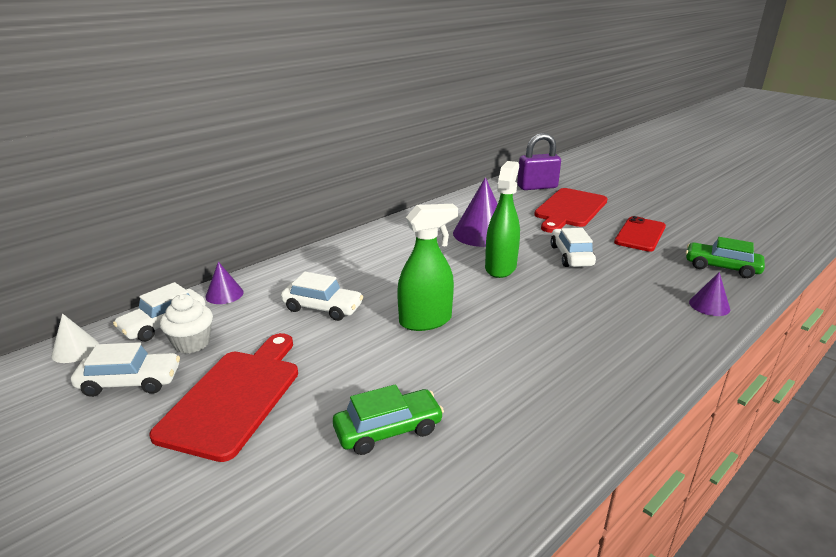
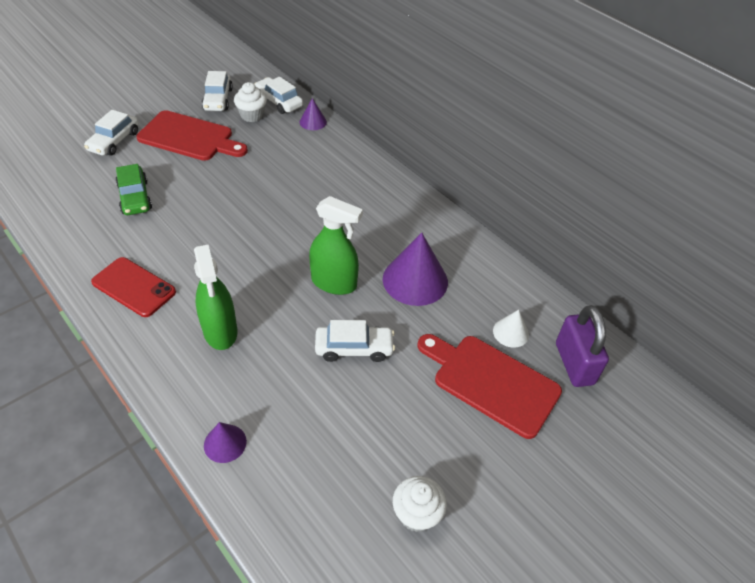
camera: 90 degrees right, 20 degrees up
(75, 350) = (257, 75): white cone -> white cone (510, 332)
(322, 308) = (283, 169): white car -> white car (114, 141)
(425, 321) = (251, 223): green spray bottle -> green spray bottle (220, 331)
(640, 234) = (409, 441): red phone -> red phone (134, 287)
(691, 232) = (416, 514): none -> white cupcake
(721, 267) = (307, 501): green car -> none

